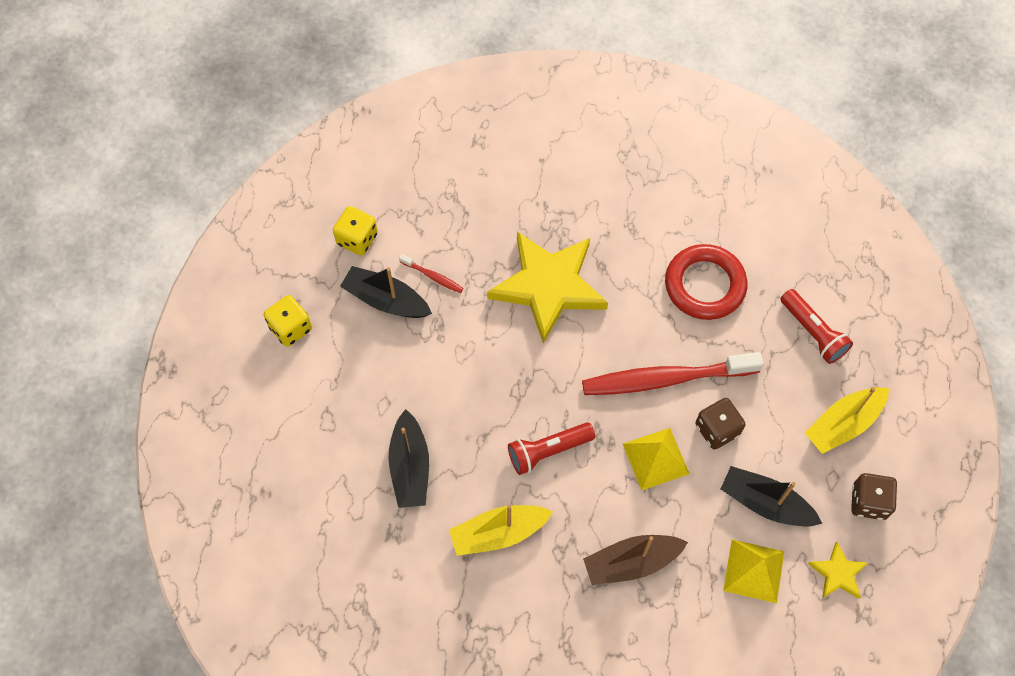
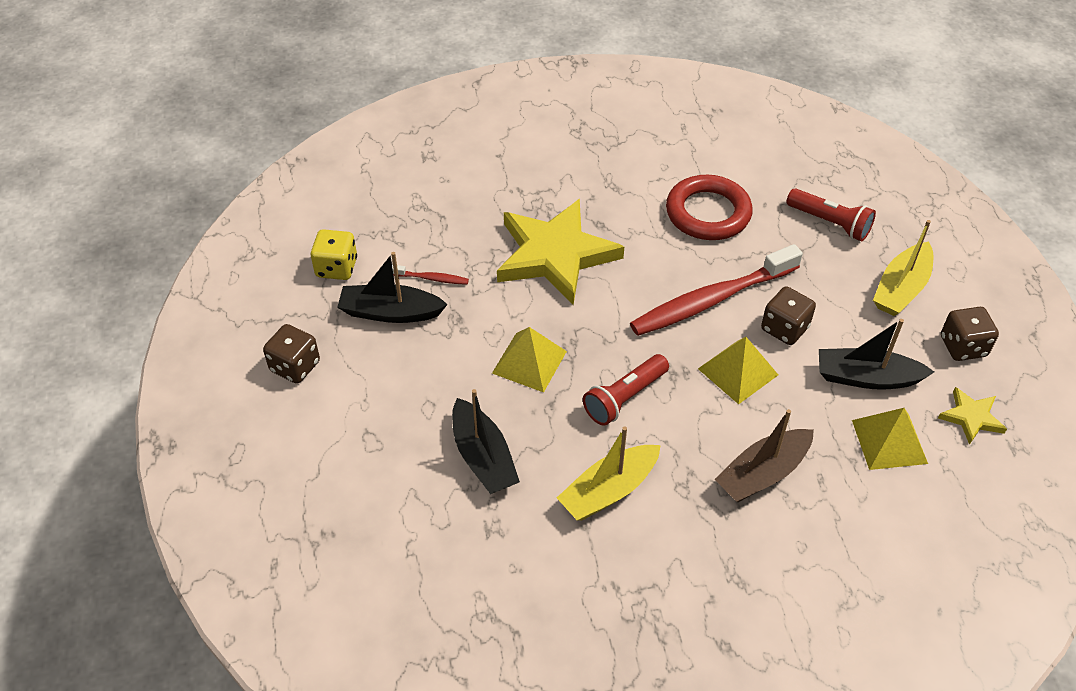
camera: 20 degrees left, 15 degrees down
(291, 328) = (295, 366): yellow dice -> brown dice
(483, 389) = (529, 362): none -> yellow pyramid

